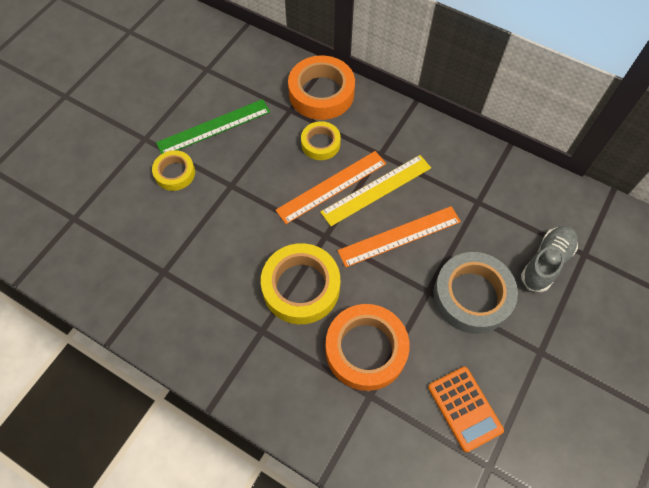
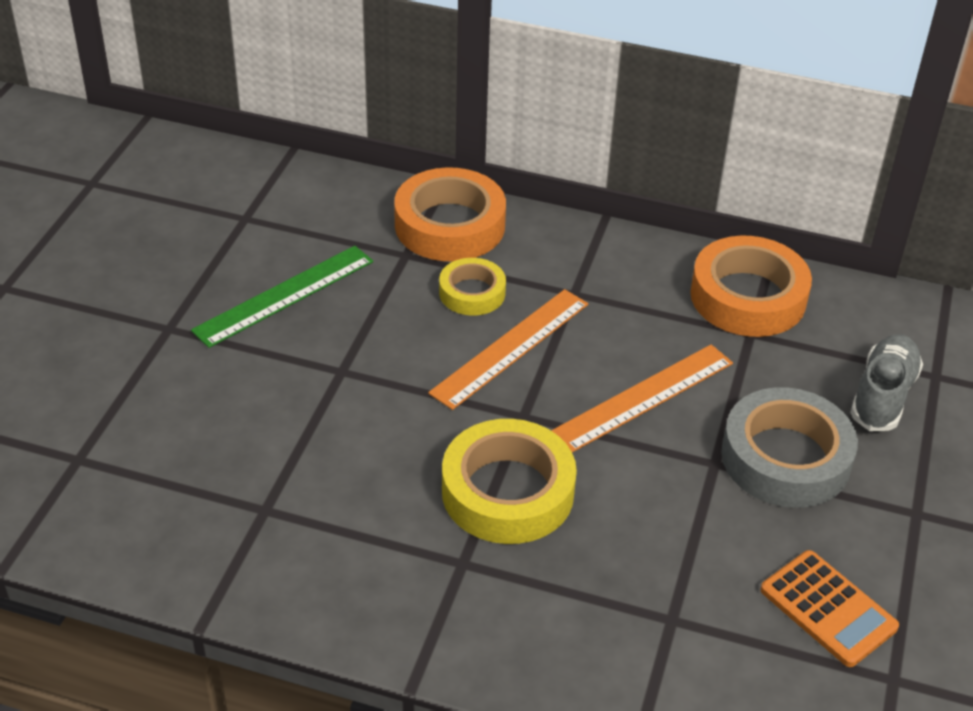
camera: 15 degrees left, 20 degrees down
(175, 173) = (238, 368): yellow tape -> none
(366, 349) = (643, 558): orange tape -> orange tape (748, 297)
(376, 189) = (585, 341): yellow ruler -> none

